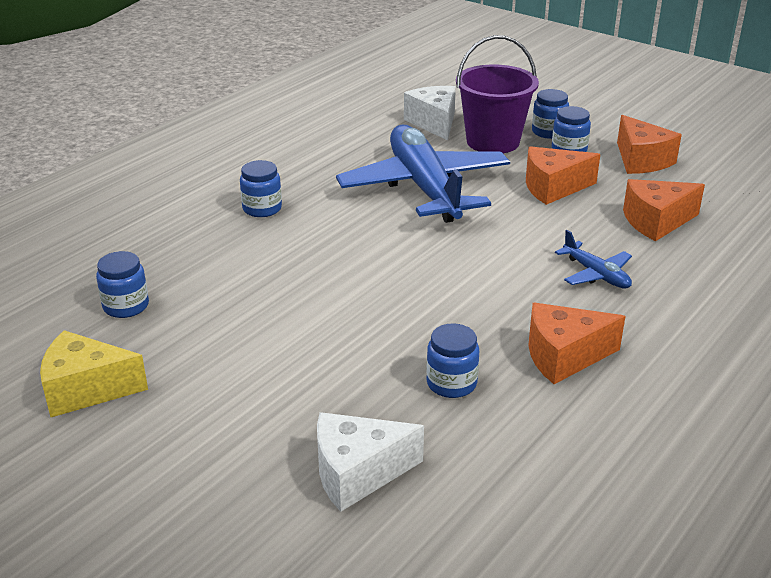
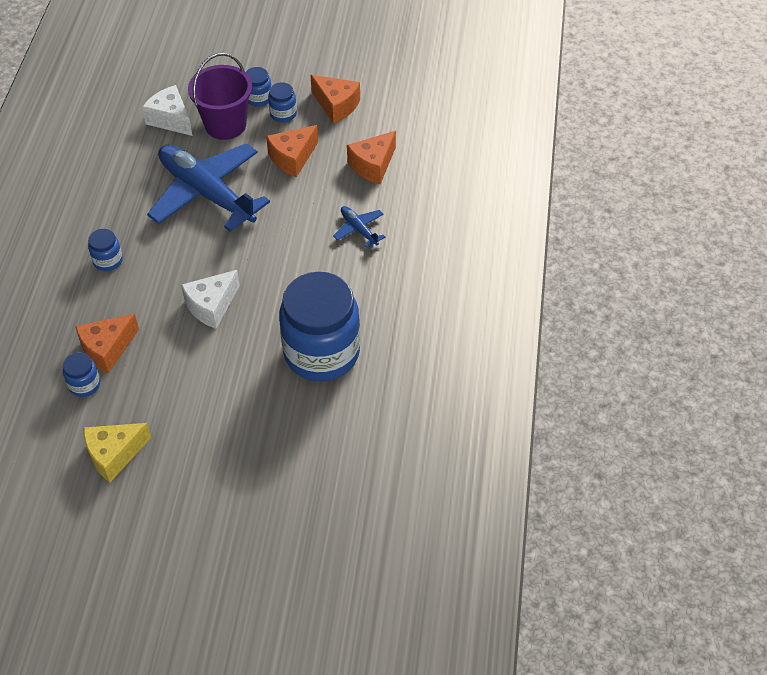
camera: 30 degrees left, 20 degrees up
(357, 473) = (308, 434): white cheese -> white cheese (211, 306)
(451, 383) = (321, 352): blue jar -> blue jar, size x2.43
(564, 356) = (372, 304): orange cheese -> orange cheese (107, 349)
(596, 274) = (359, 229): blue plane -> blue plane turned 150 degrees counterclockwise

